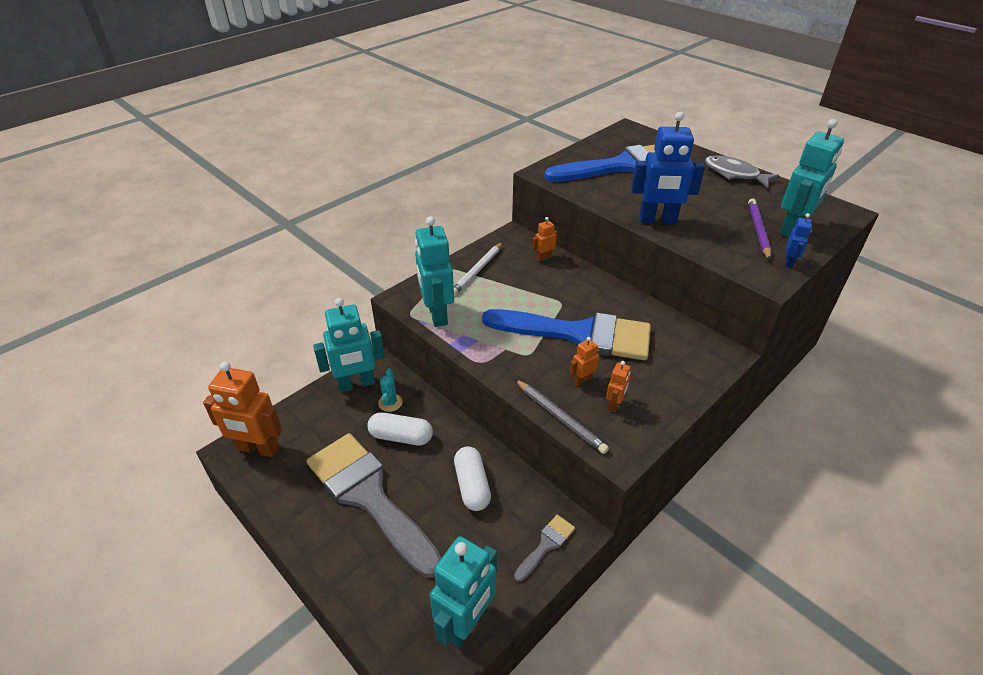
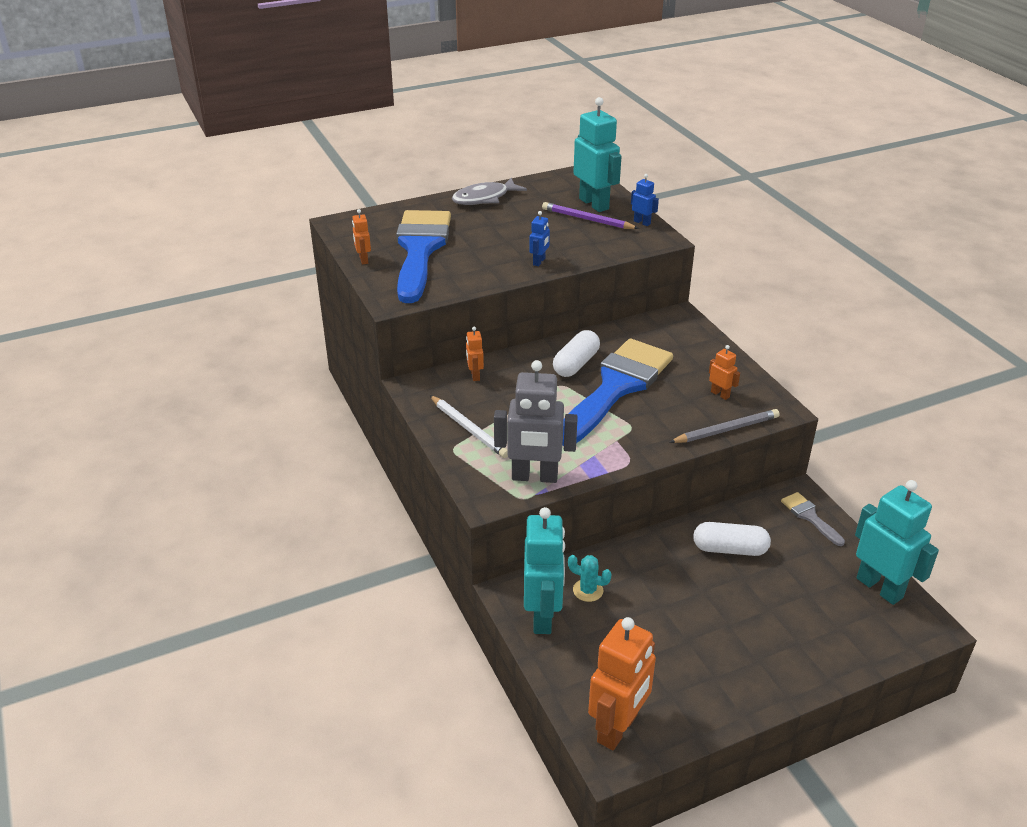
camera: 70 degrees left, 5 degrees down
(369, 496) = (722, 632): grey brush -> none
(401, 437) = (645, 590): white capsule -> white capsule (576, 364)
(437, 314) = (534, 477): turquoise robot -> grey robot
(582, 380) = (682, 403): orange robot -> orange robot (363, 260)
(657, 220) = (539, 262): blue robot -> blue robot, size x0.47

